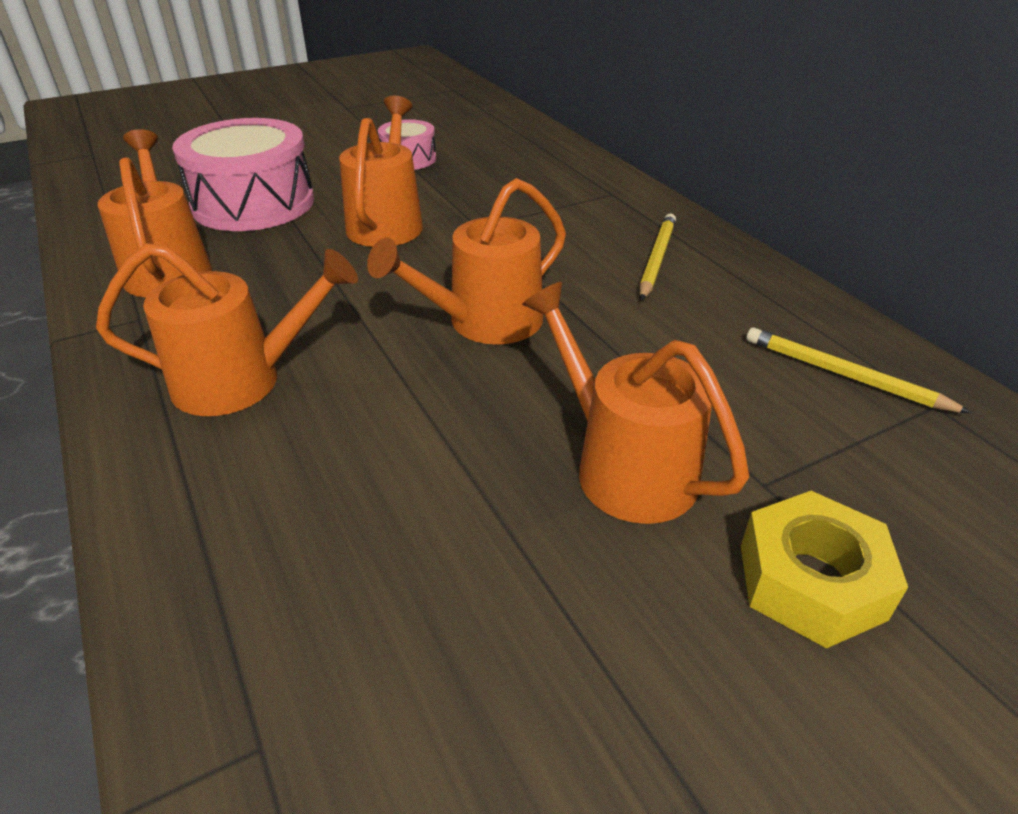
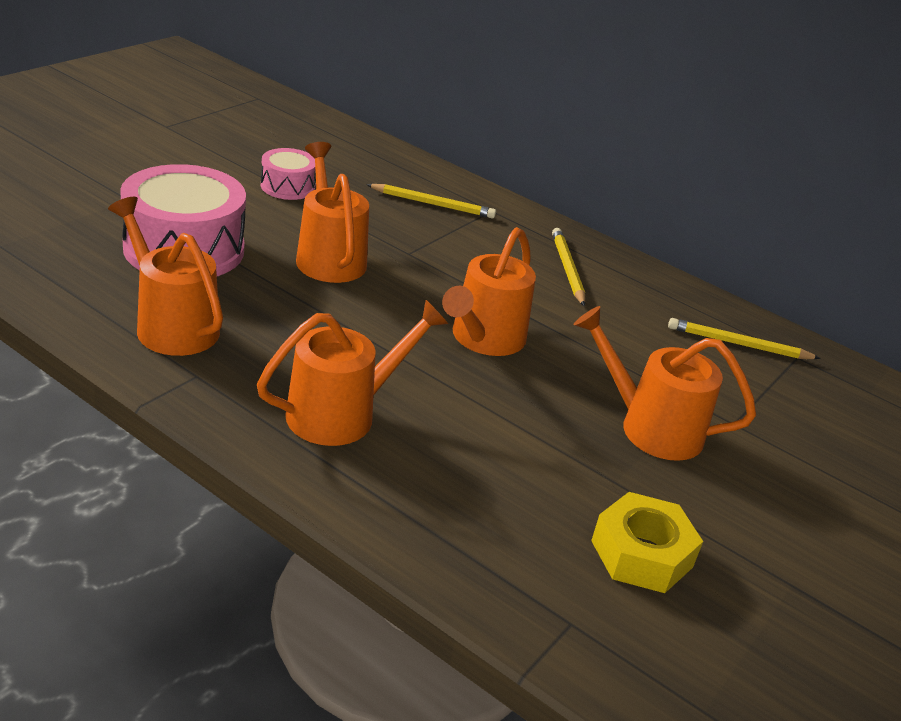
camera: 30 degrees left, 5 degrees down
(547, 183) = (433, 204): none -> yellow pencil
(811, 581) = (788, 473): yellow nut -> yellow nut (641, 554)

